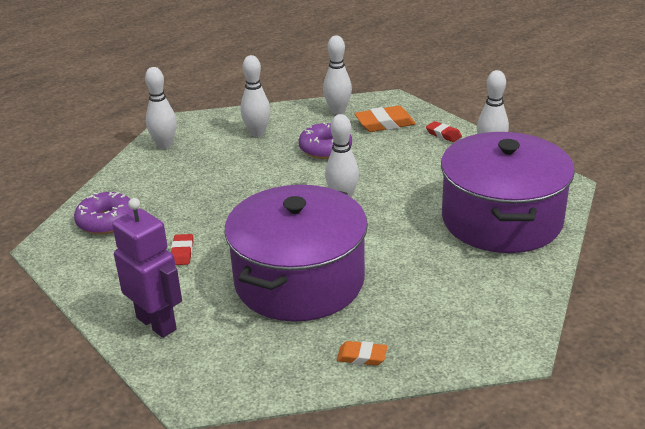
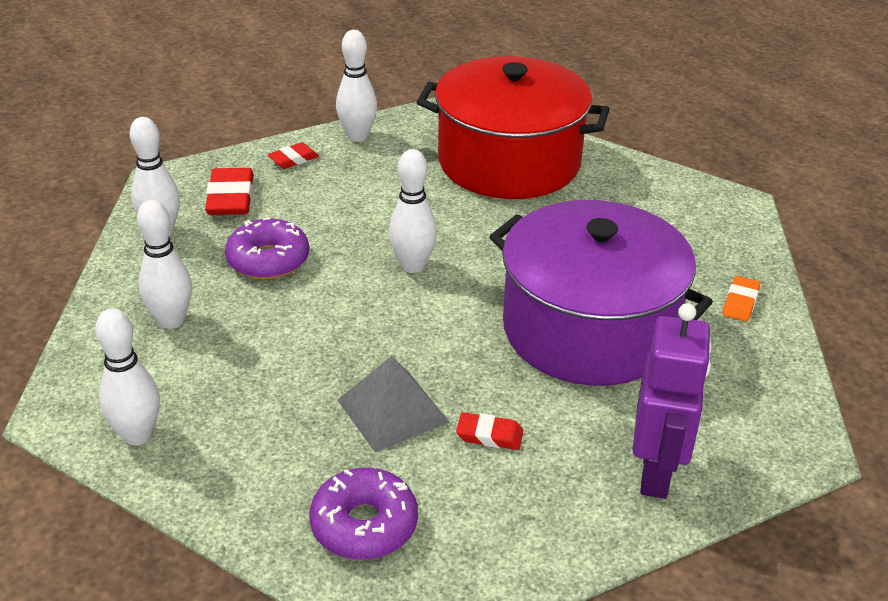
camera: 80 degrees left, 5 degrees up
(157, 323) = (656, 473): purple robot -> purple robot turned 135 degrees clockwise
(197, 215) = (393, 410): none -> grey pyramid
(384, 123) = (230, 198): orange eraser -> red eraser
(501, 219) = (509, 161): purple pot -> red pot

